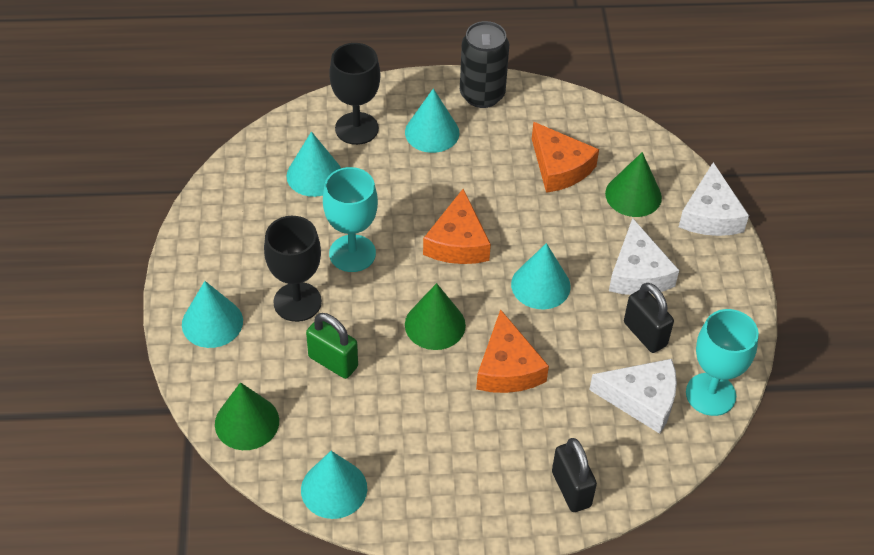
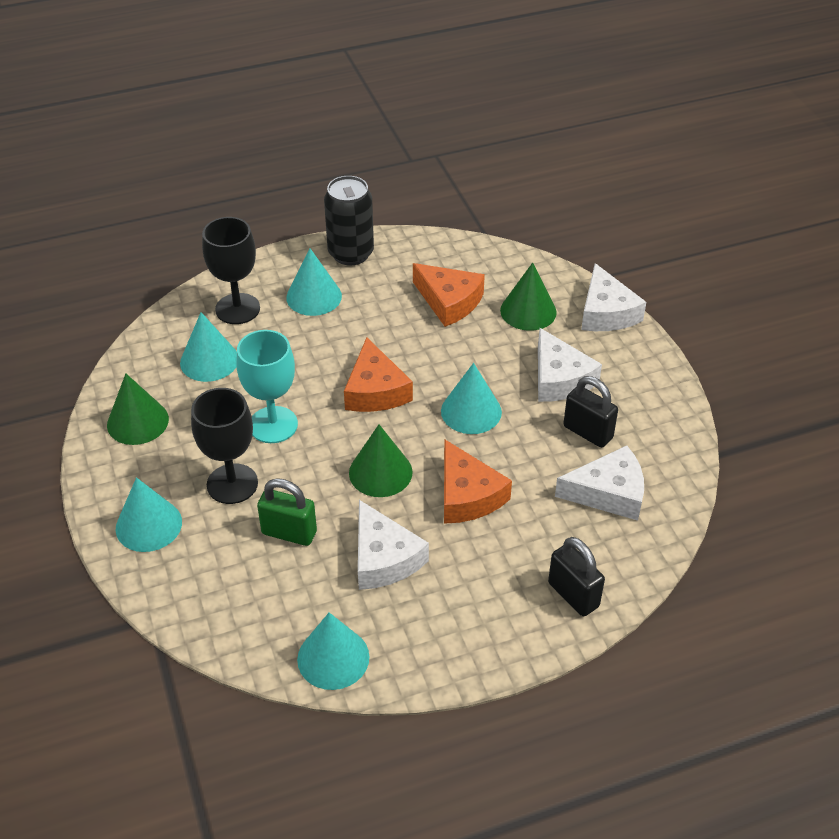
camera: 15 degrees left, 5 degrees down
(247, 422) = (218, 615): green cone -> green cone (137, 422)
(409, 408) = (383, 558): none -> white cheese
(710, 394) = (671, 472): turquoise goblet -> none

